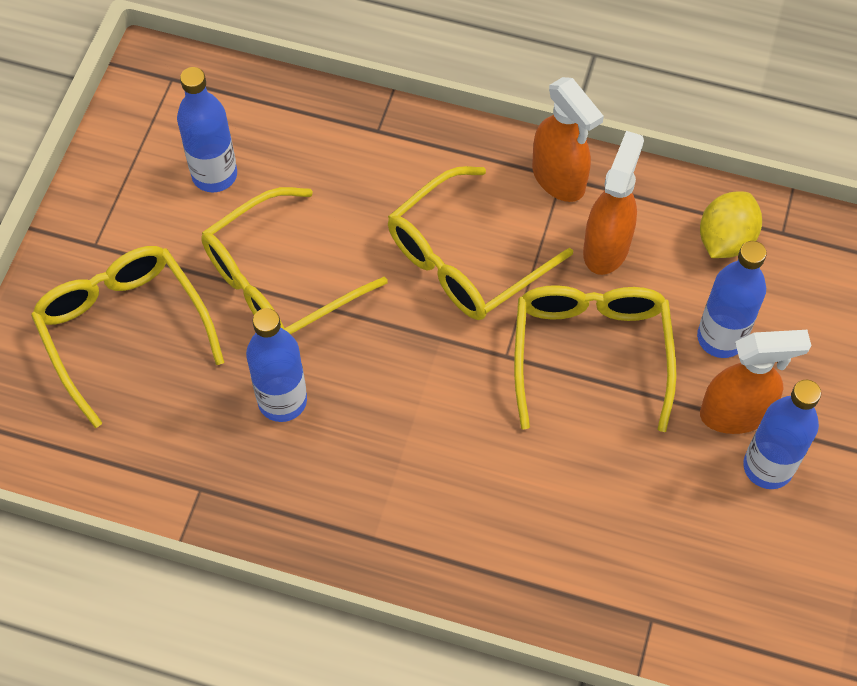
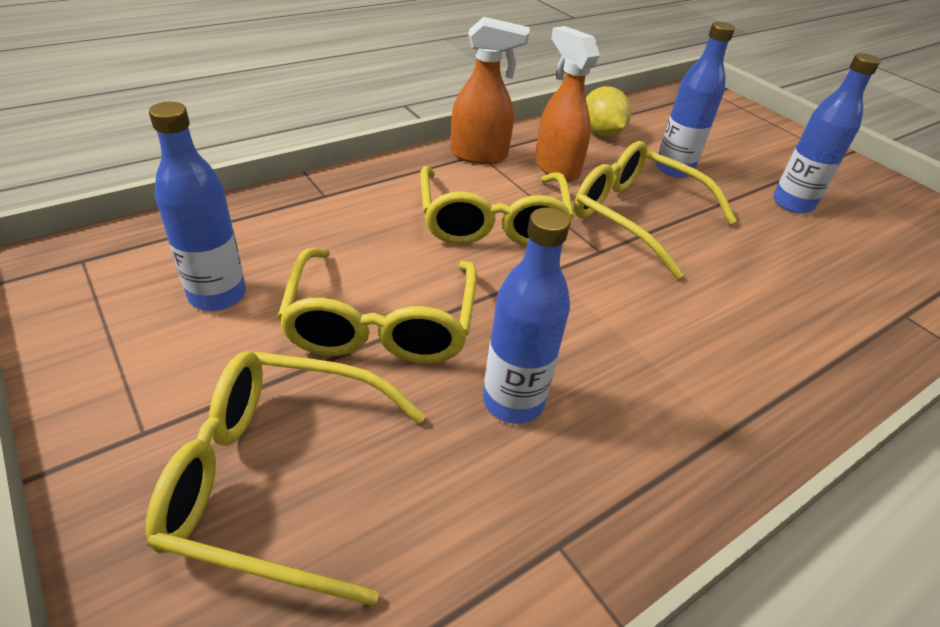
camera: 55 degrees left, 20 degrees down
(736, 413) = (739, 193): orange spray bottle -> none

